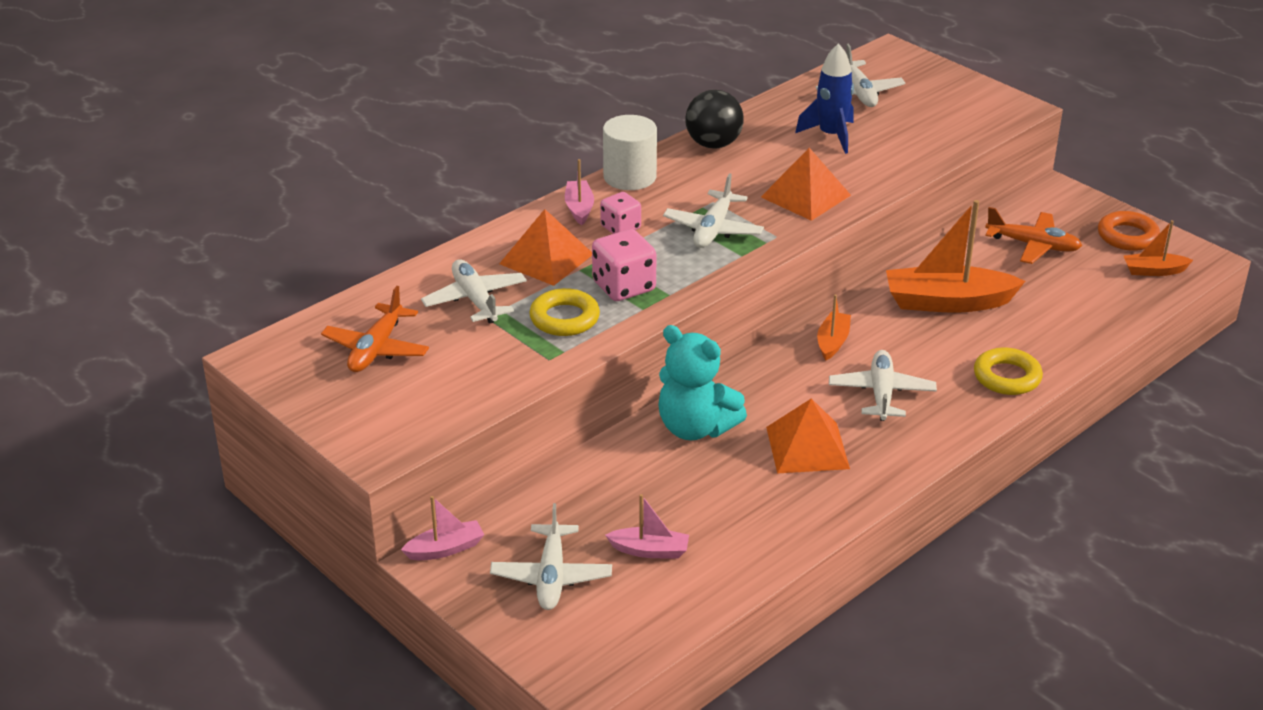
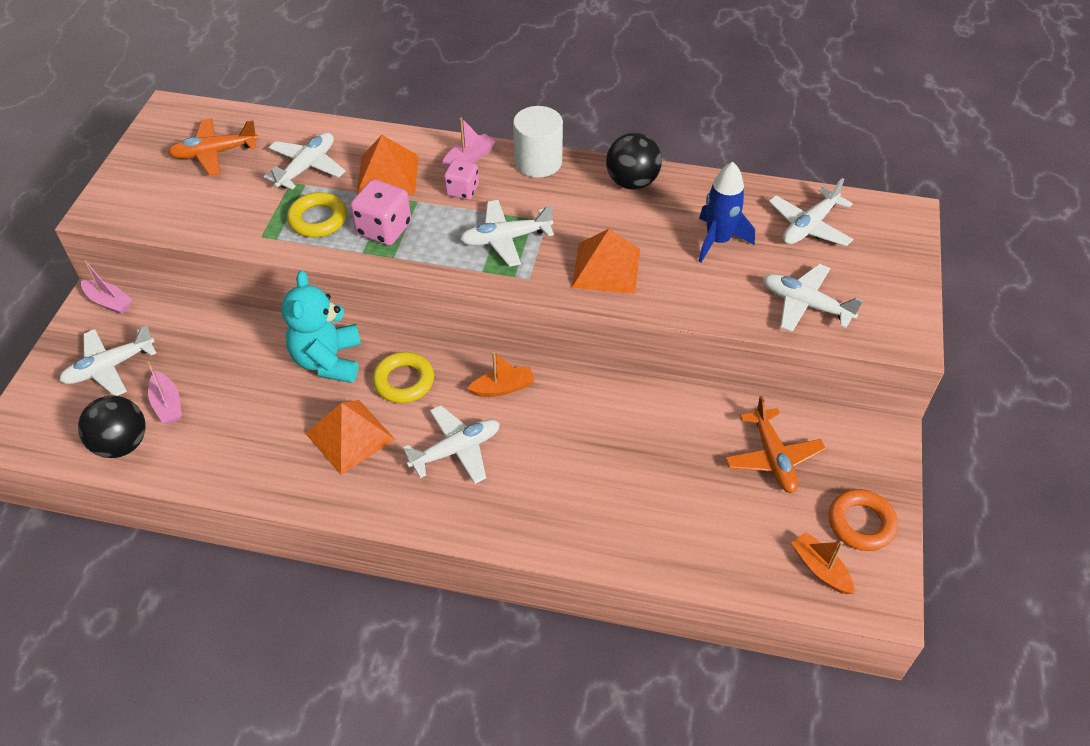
camera: 55 degrees right, 15 degrees up
(675, 598) = (122, 444): none -> black ball
(942, 130) = (805, 304): none -> white plane
(948, 302) = (625, 436): orange boat -> none
(1007, 377) = (547, 525): yellow ring -> yellow ring (404, 381)

